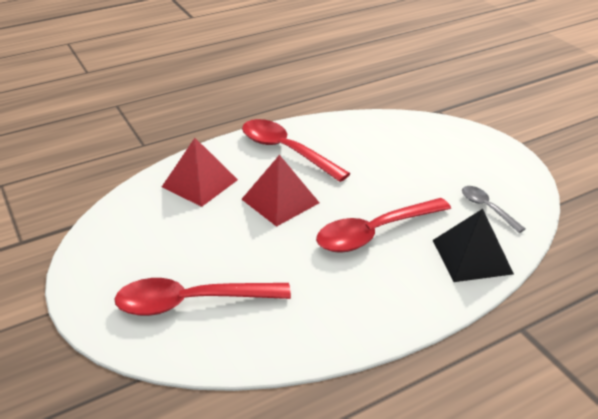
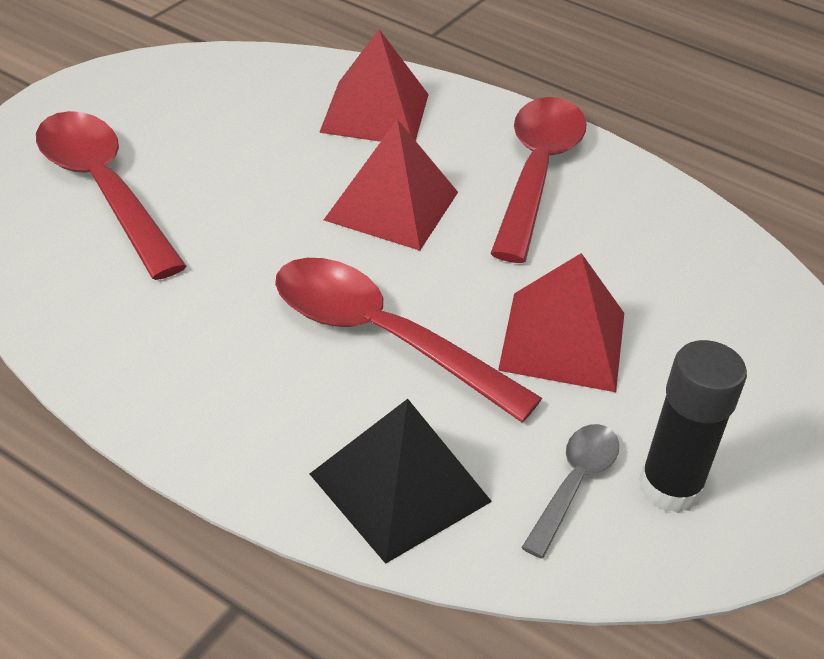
camera: 60 degrees right, 5 degrees up
(403, 182) = (563, 340): none -> red pyramid
(497, 185) = (670, 487): none -> black glue stick

